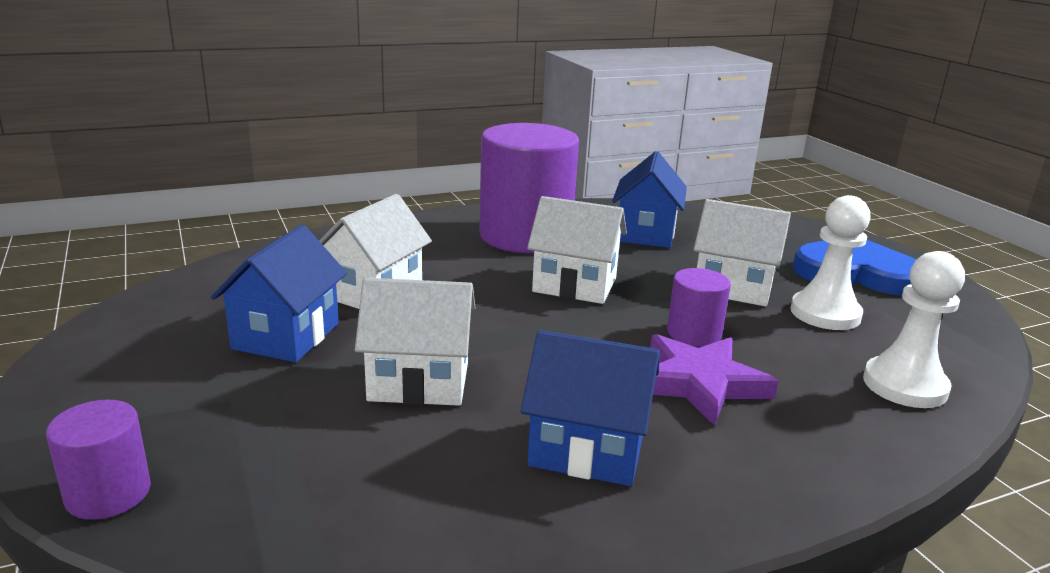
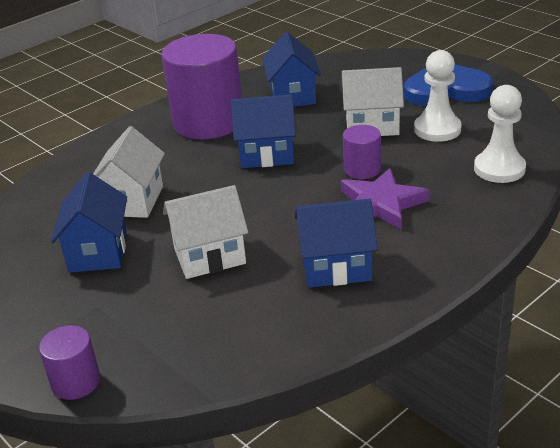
camera: 15 degrees left, 10 degrees up
(574, 285) = (267, 154): white house -> blue house

